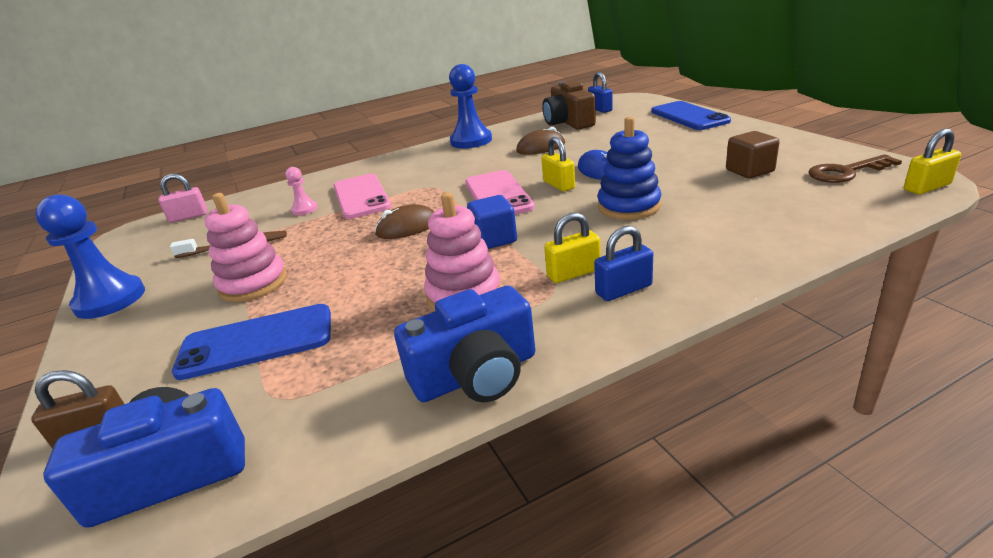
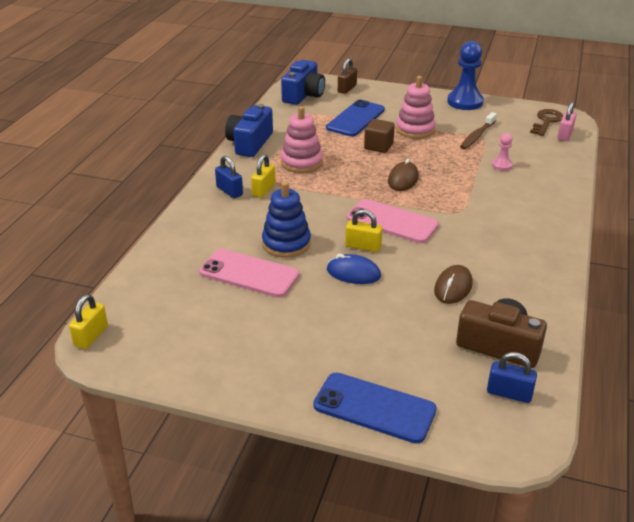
camera: 130 degrees right, 5 degrees up
(361, 197) = (488, 186): pink phone -> pink phone (249, 274)
(471, 141) = (542, 274): blue pawn -> none
(494, 239) = (336, 191): blue cube -> none
(623, 289) = (229, 191): blue padlock -> blue padlock turned 60 degrees counterclockwise
(749, 171) = (231, 314): brown cube -> brown cube (378, 146)
(846, 172) = (154, 338): brown key -> brown key (546, 121)

